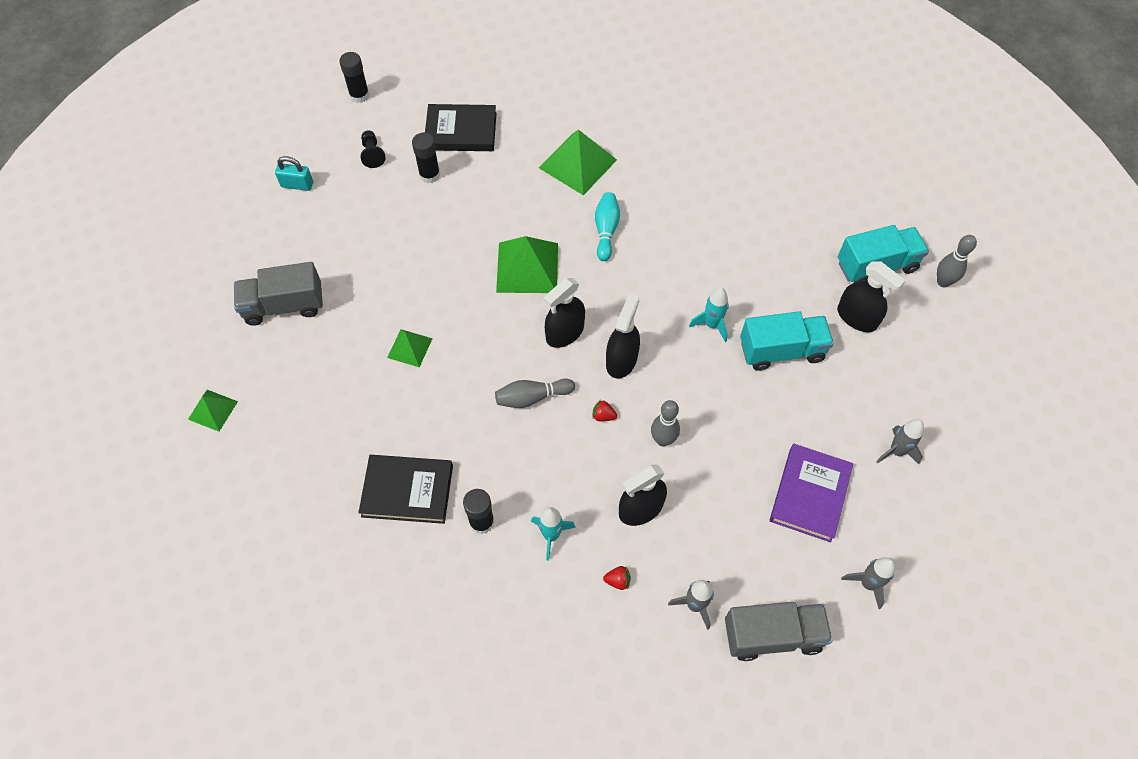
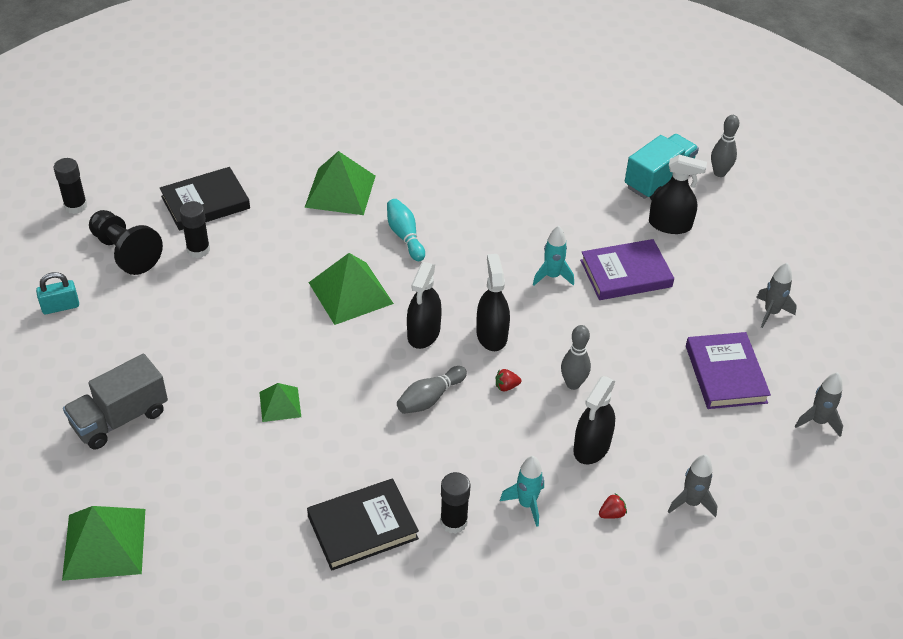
camera: 30 degrees left, 15 degrees down
(213, 410) = (104, 543): green pyramid -> green pyramid, size x1.80
(372, 154) = (125, 252): black pawn -> black pawn, size x1.85
(772, 635) = (771, 496): grey truck -> none
(781, 351) = (626, 273): turquoise truck -> purple book

